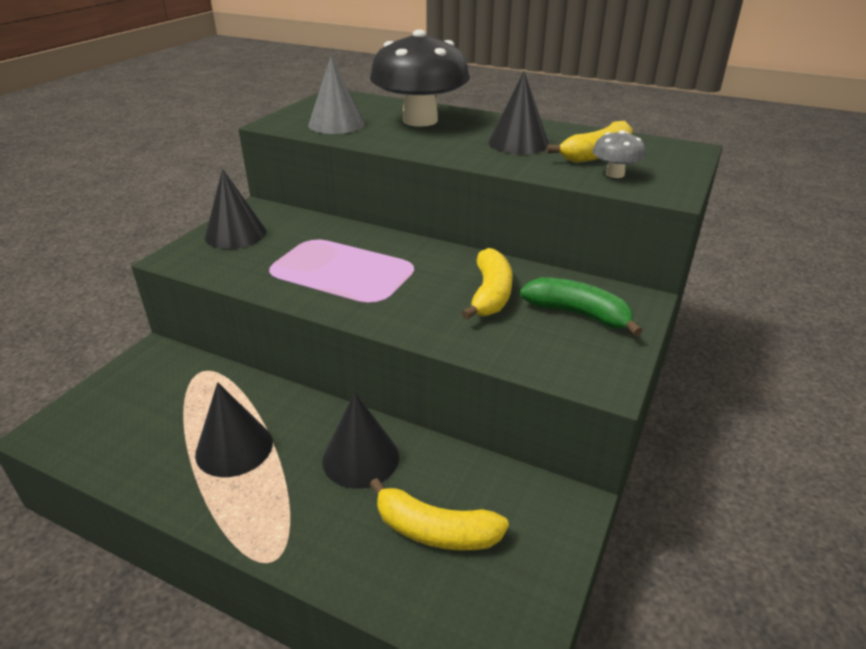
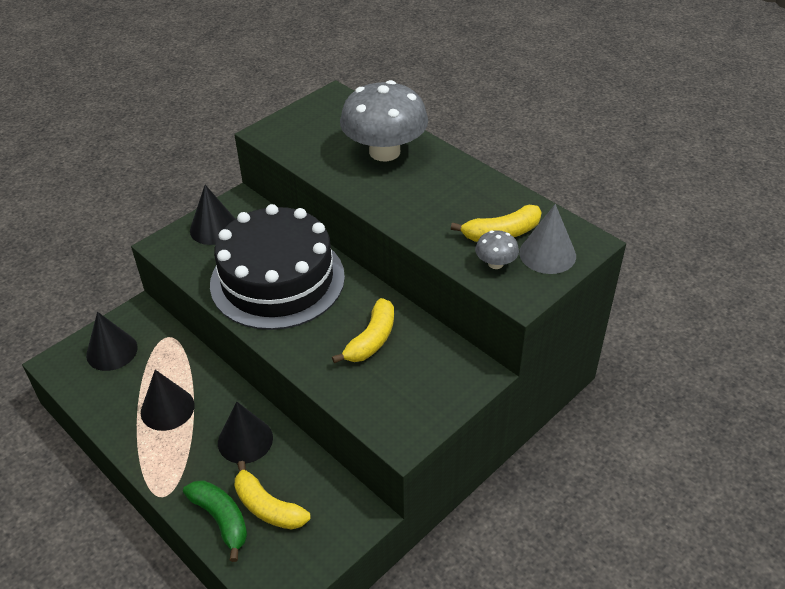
camera: 20 degrees right, 10 degrees up
(336, 124) = (313, 144): grey cone -> grey cone (547, 254)
(340, 263) = (277, 280): none -> black cake
(420, 120) = (384, 152): black mushroom -> grey mushroom
(518, 143) = (446, 202): black cone -> black cone (112, 351)
(578, 314) = (424, 376): green banana -> green banana (221, 519)

